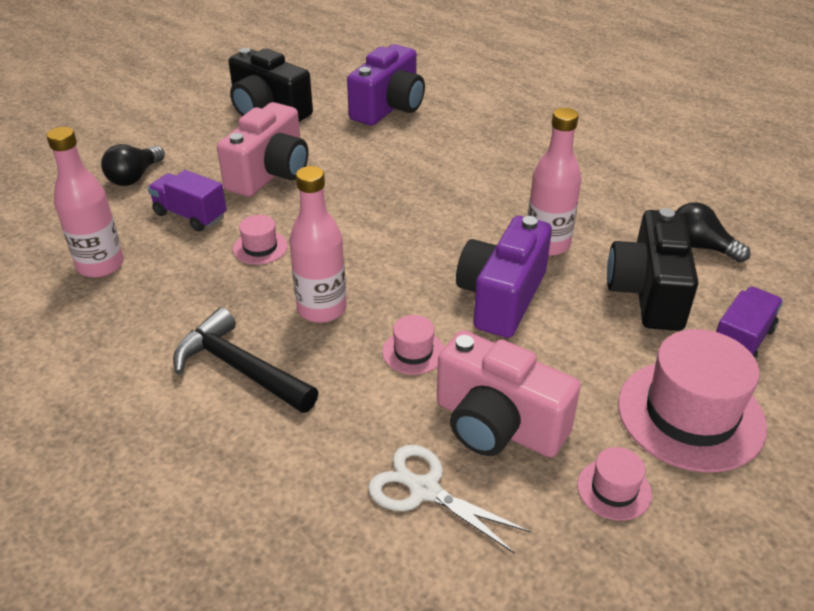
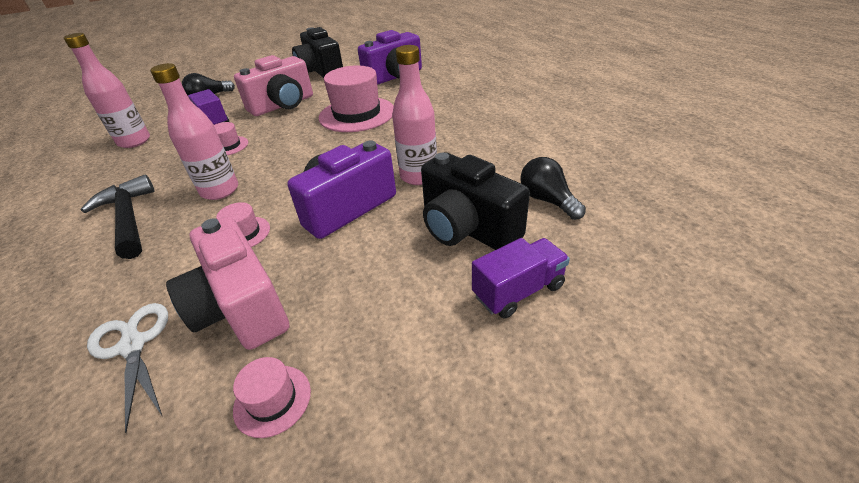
camera: 25 degrees right, 0 degrees up
(647, 293) = (467, 228): black camera -> black camera turned 75 degrees counterclockwise
(690, 415) = (409, 348): pink hat -> pink hat (357, 114)

